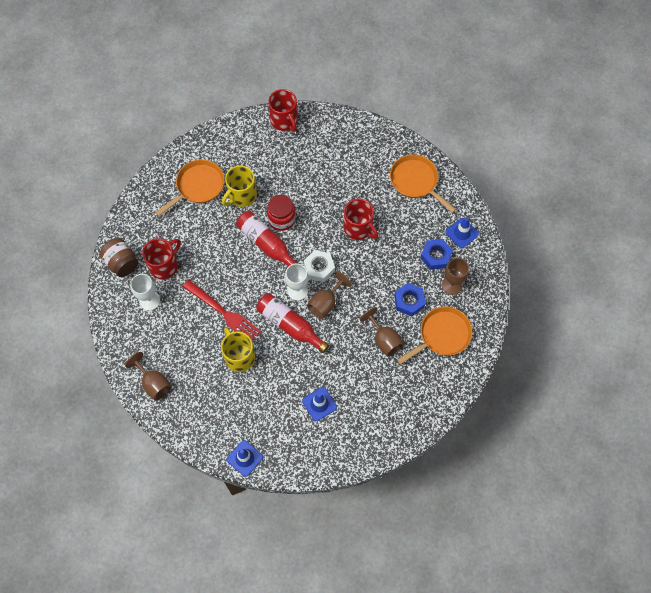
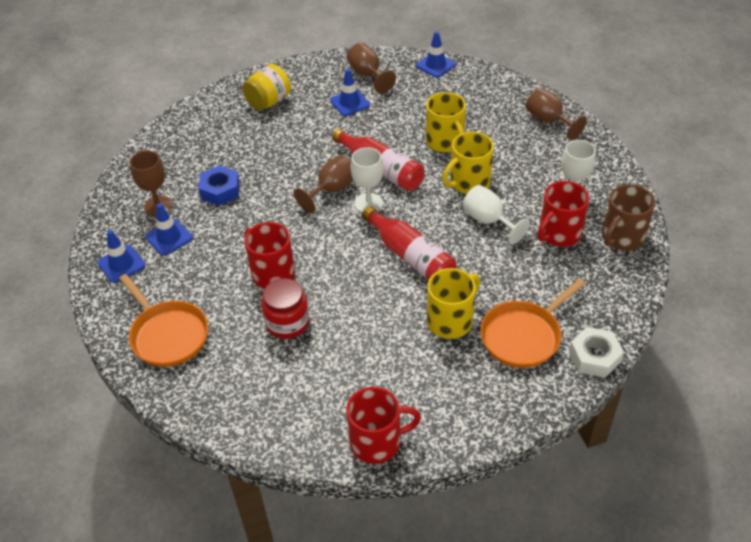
camera: 175 degrees left, 20 degrees down
(122, 263) = (621, 237): brown jar -> brown mug
(212, 276) = (488, 221): none -> white goblet
(223, 312) = (468, 182): red fork -> yellow mug
(281, 219) = (387, 287): red jar -> red jar (287, 323)
(284, 120) = (377, 442): red mug -> red mug turned 105 degrees clockwise
(319, 268) = (336, 227): white nut -> white nut (594, 357)
(384, 340) = (262, 155): brown goblet -> brown goblet (368, 75)
(389, 405) = (269, 101): none -> yellow jar
(435, 256) = (169, 237): blue nut -> blue traffic cone
(442, 335) = (188, 158): orange pan -> none

